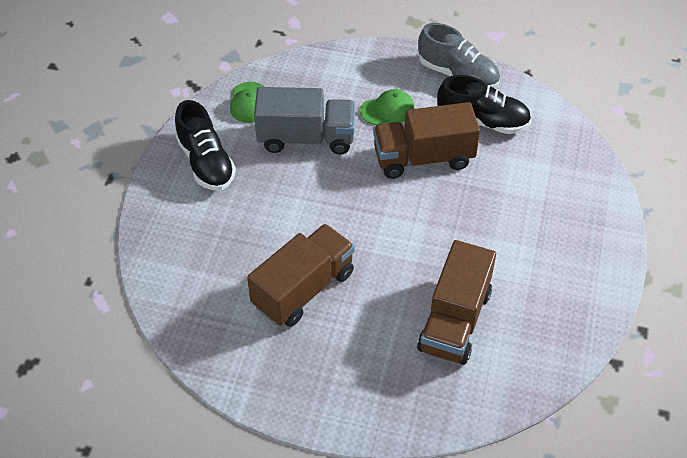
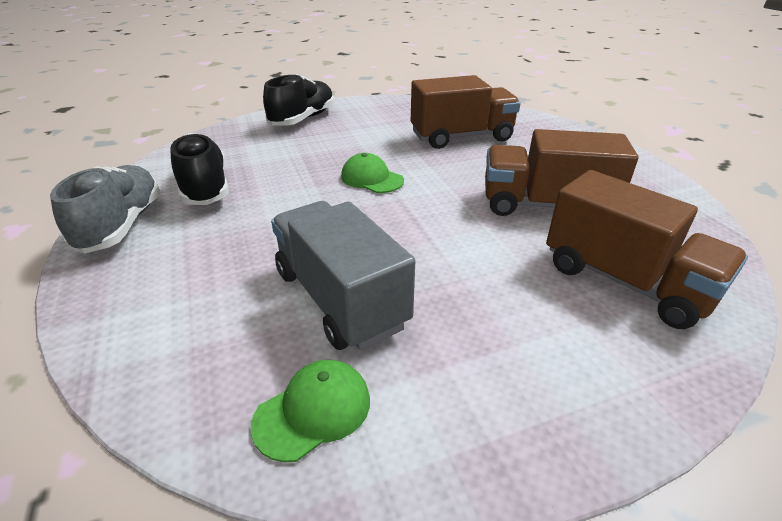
camera: 125 degrees left, 15 degrees down
(206, 162) = (499, 384): black shoe -> black shoe (303, 119)
(387, 110) = (227, 252): green cap -> green cap (371, 178)
(423, 158) = (294, 202): brown truck -> brown truck (625, 281)

